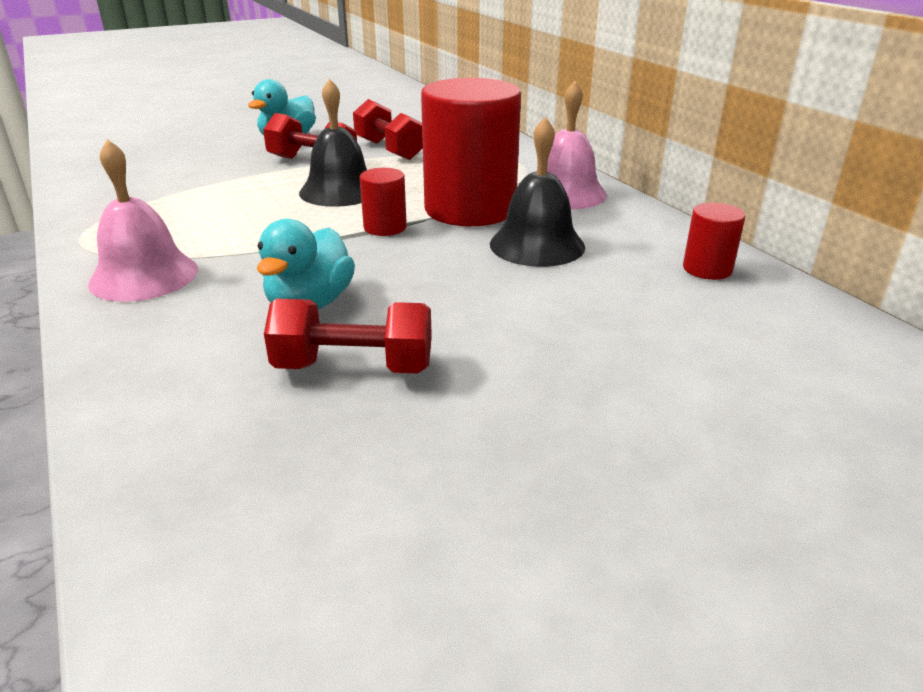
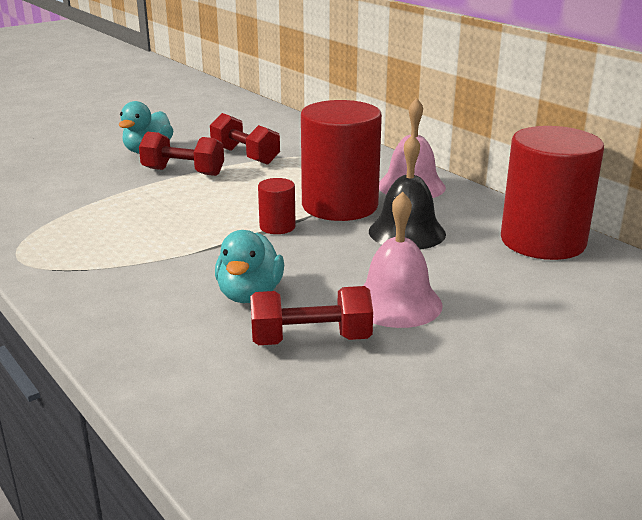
camera: 10 degrees left, 5 degrees down
(144, 276) = (97, 284): pink bell -> pink bell (396, 303)
(340, 191) = (222, 197): black bell -> none
(707, 269) = (543, 241): red cylinder -> red cylinder, size x2.25

